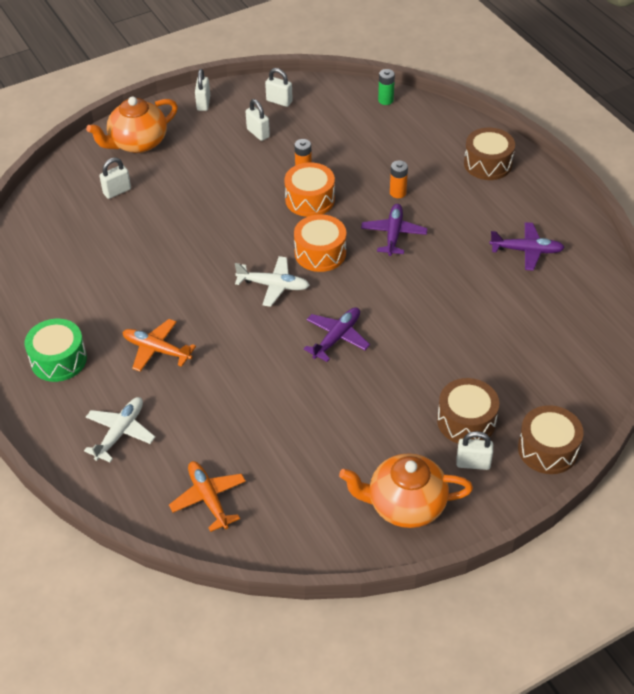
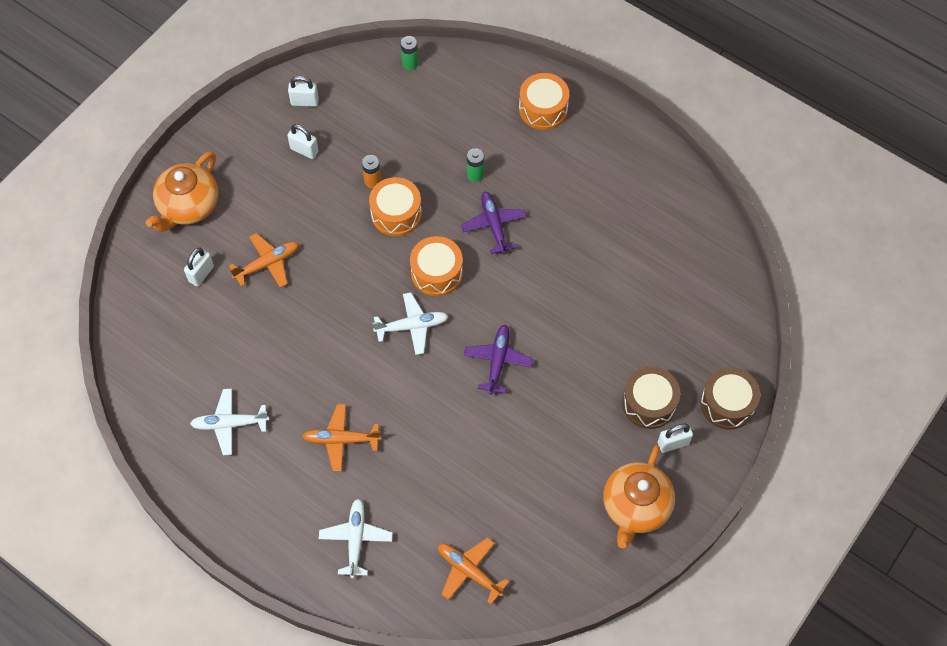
camera: 25 degrees left, 15 degrees up
(58, 360) = (255, 487): green drum -> none
(69, 305) = (230, 424): none -> white plane
(176, 201) = (267, 264): none -> orange plane
(203, 103) = (229, 131): white padlock -> none
(398, 193) = (475, 175): orange battery -> green battery
(404, 505) = (635, 507): orange teapot -> orange teapot turned 45 degrees counterclockwise
(488, 164) = (543, 109): brown drum -> orange drum
(526, 251) = (621, 199): purple plane -> none

